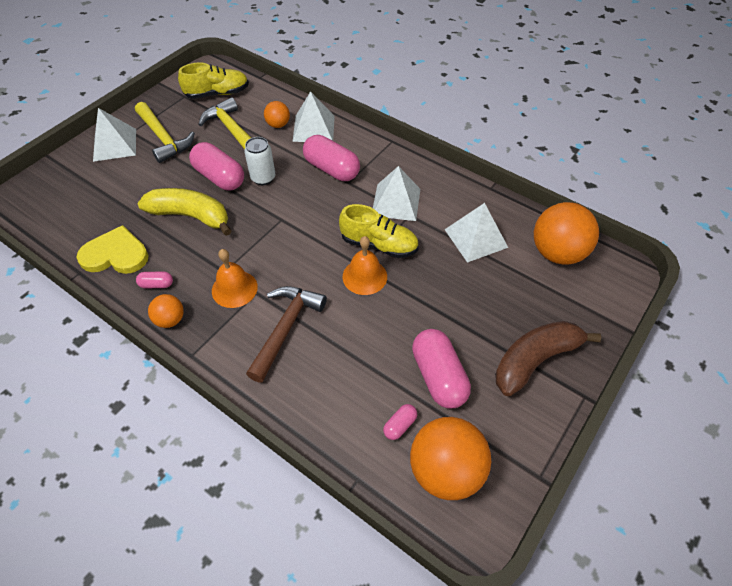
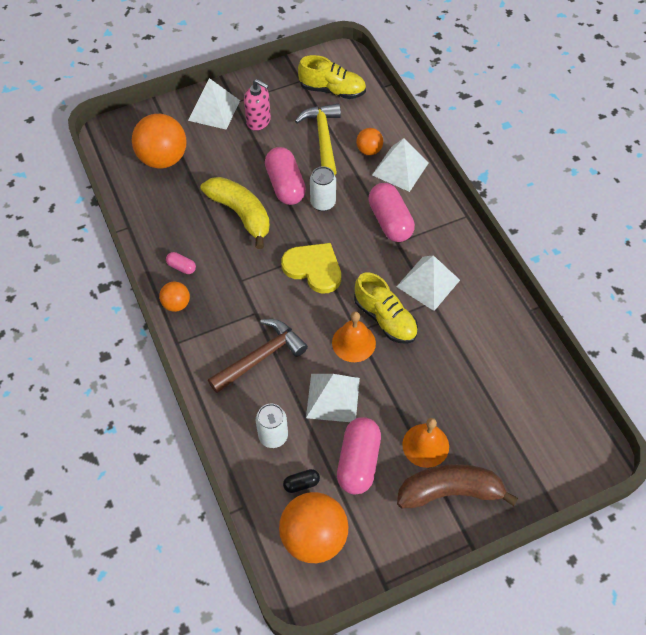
camera: 30 degrees right, 5 degrees up
(115, 254) = (163, 223): yellow heart -> yellow heart (313, 268)
(163, 138) = (258, 121): yellow hammer -> pink soap dispenser
(234, 289) = (240, 301): orange bell -> orange bell (425, 445)
(343, 395) = (273, 436): none -> white can
(400, 425) = (301, 484): pink capsule -> black capsule
(476, 238) = (478, 354): white pyramid -> white pyramid (333, 397)
(557, 253) = (545, 406): orange ball -> orange ball (163, 158)

